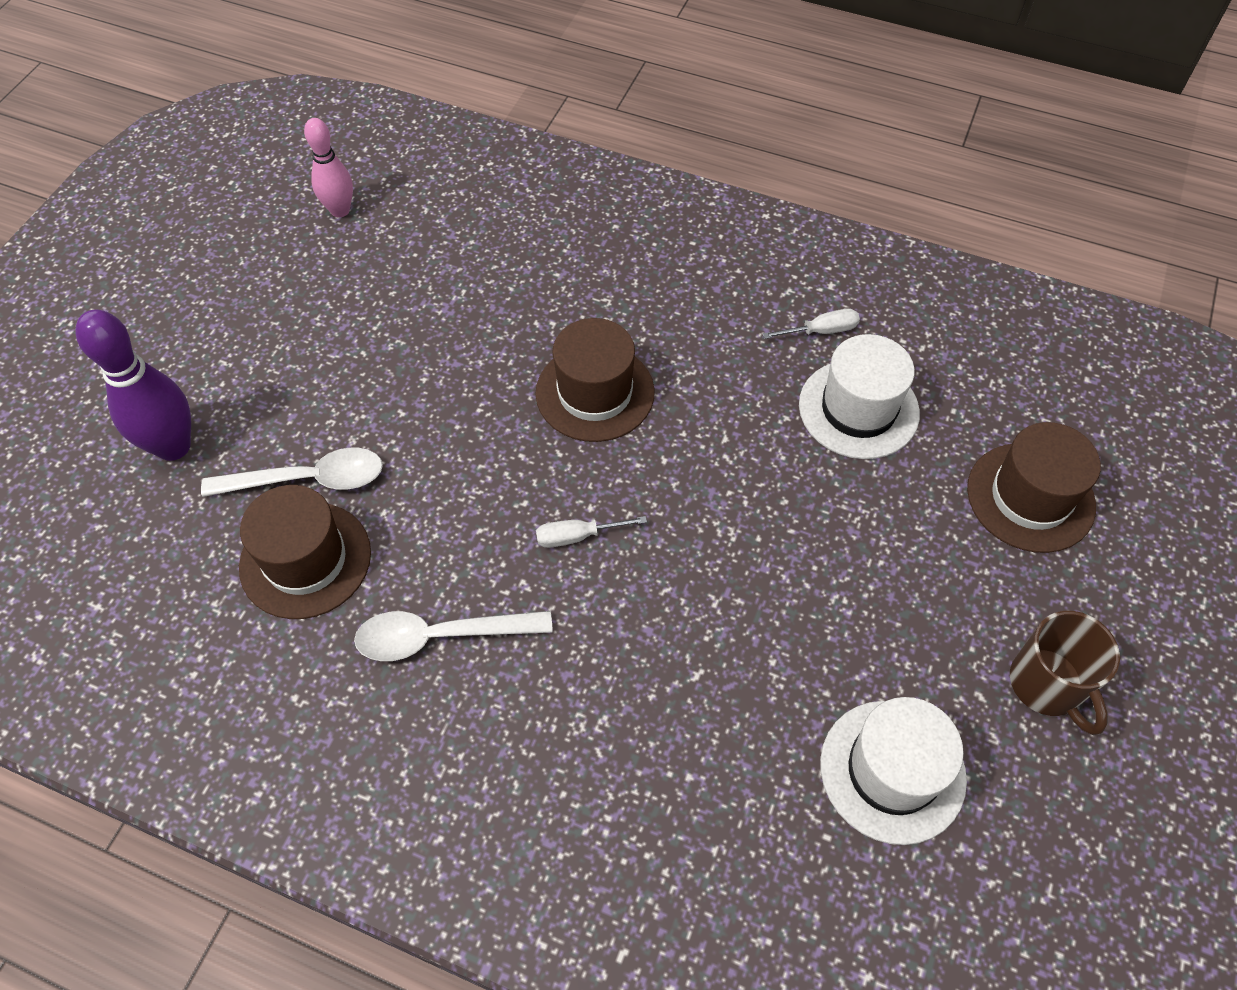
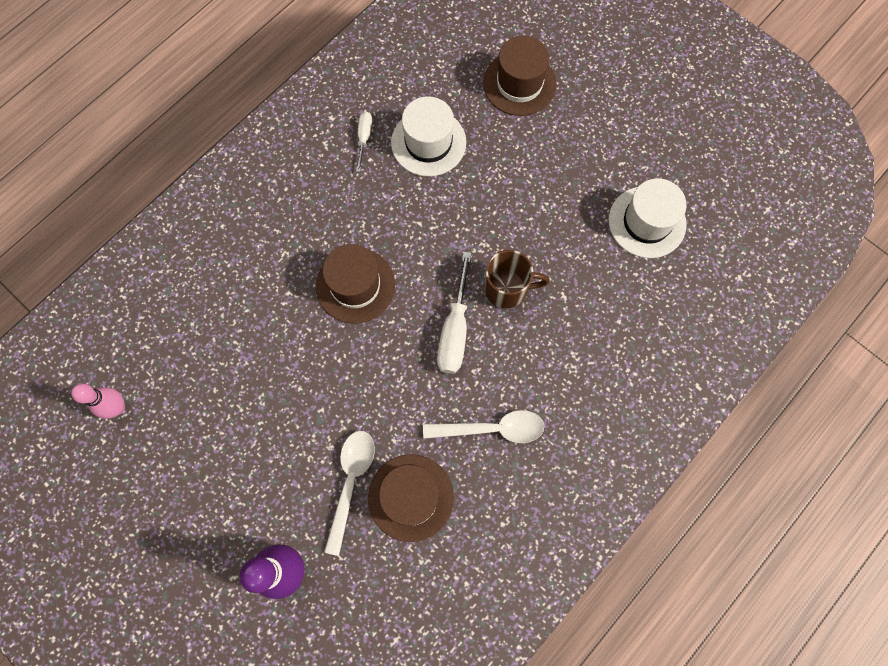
camera: 70 degrees left, 15 degrees up
(439, 636) = (492, 429): white spoon -> white spoon turned 105 degrees counterclockwise
(578, 536) = (455, 329): white screwdriver -> white screwdriver, size x1.81
(1047, 685) = (626, 130): brown mug -> brown mug (507, 289)

